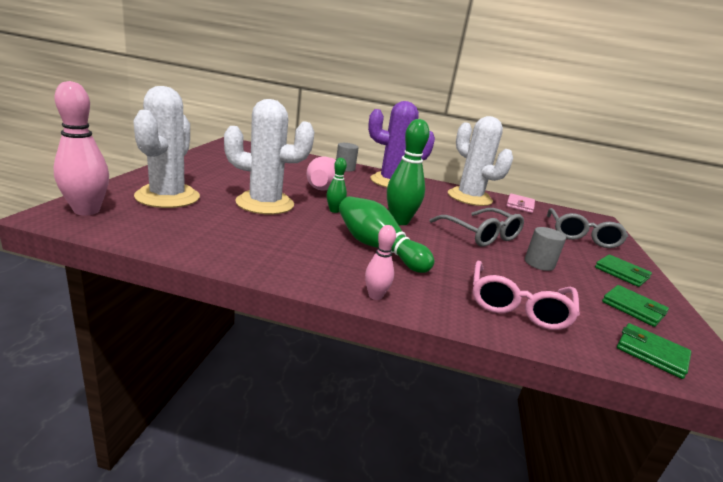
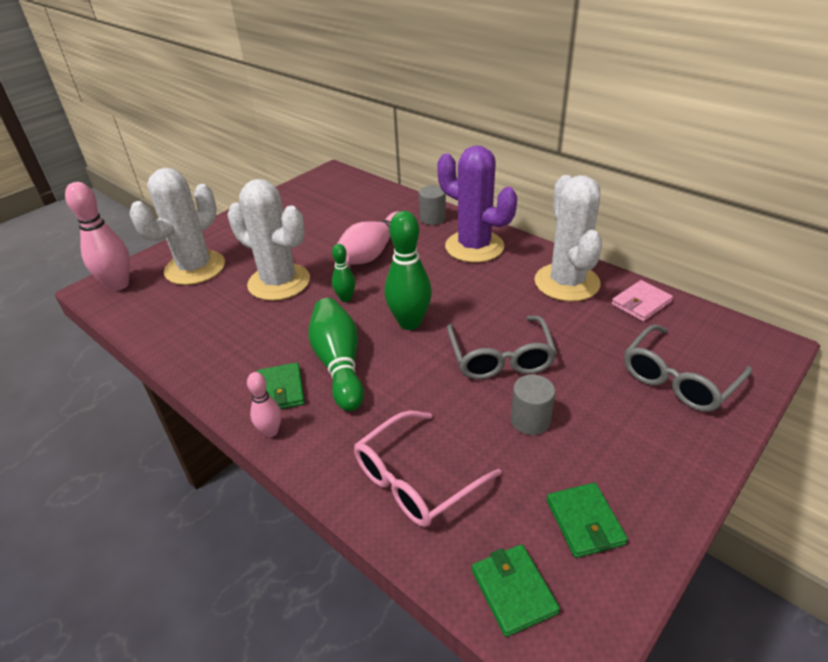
camera: 35 degrees right, 15 degrees up
(621, 273) = (654, 460): green wallet -> green wallet (280, 390)

